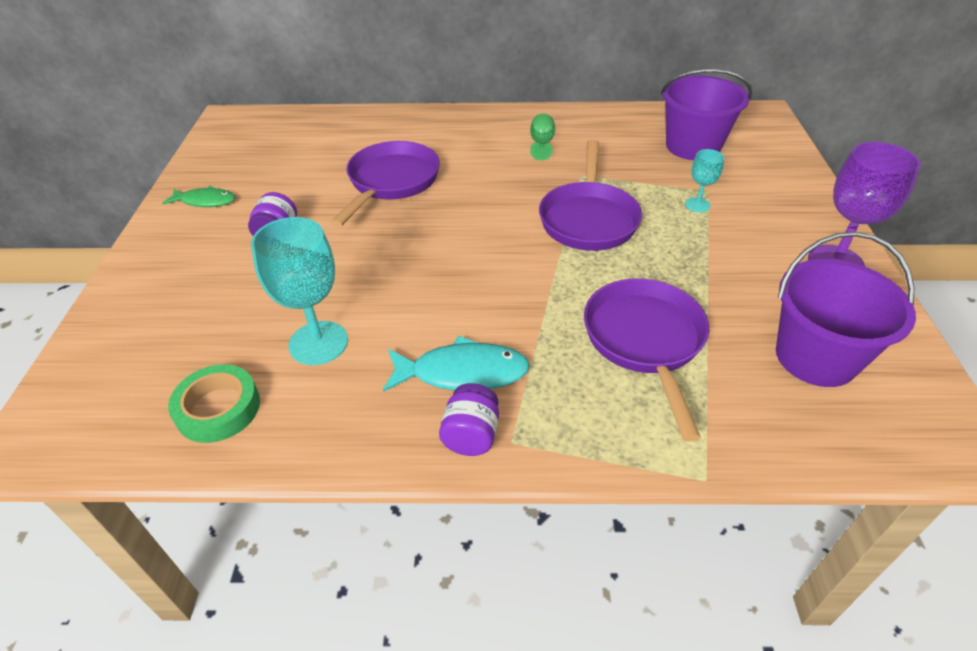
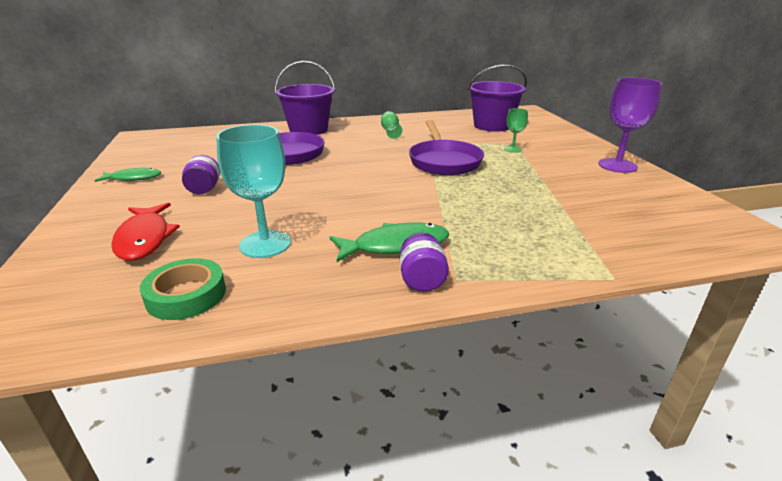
camera: 15 degrees left, 15 degrees down
(196, 311) = (144, 239): none -> red fish
(463, 372) = (395, 246): turquoise fish -> green fish
(645, 341) = (521, 214): purple pan -> none
(697, 205) = (512, 149): turquoise goblet -> green goblet
(815, 357) = (639, 208): purple bucket -> purple bucket (308, 130)

